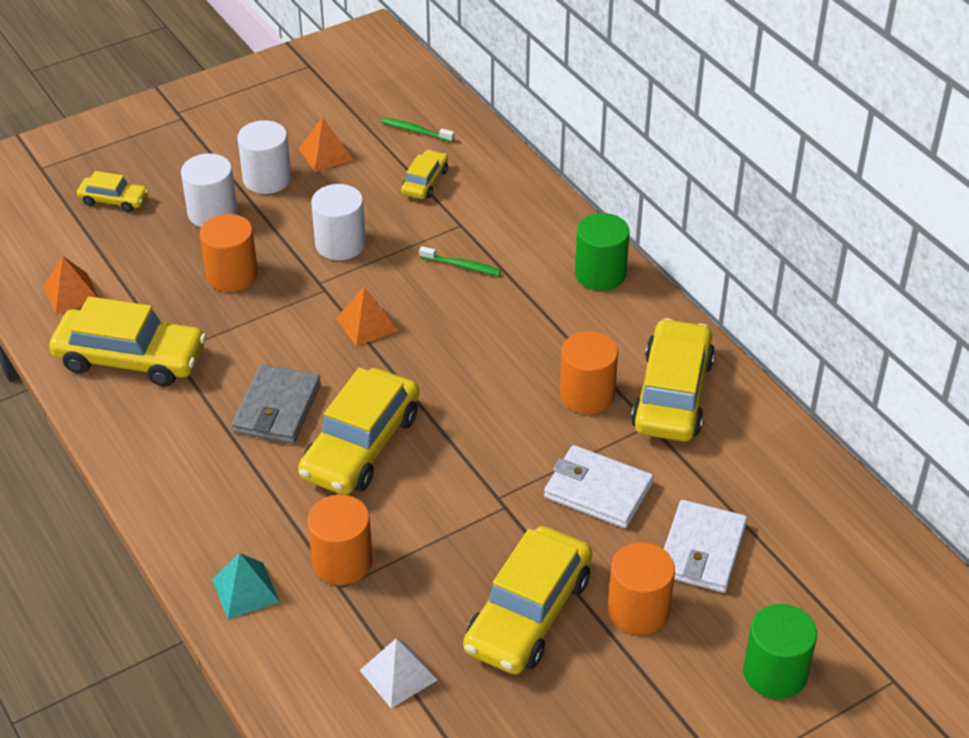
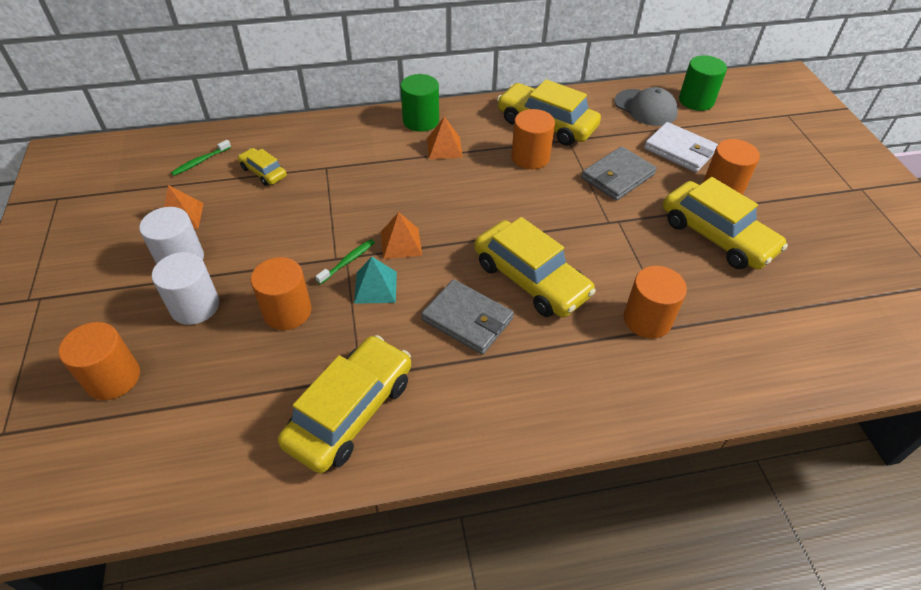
camera: 70 degrees left, 5 degrees up
(71, 293) = (226, 443): orange pyramid -> orange pyramid (444, 147)
(114, 200) = (113, 378): yellow car -> orange cylinder
(245, 590) = (663, 387): turquoise pyramid -> turquoise pyramid (375, 287)
(340, 244) = (299, 235): white cylinder -> none
(398, 675) = (762, 315): white pyramid -> none
(462, 266) = (370, 178): green toothbrush -> green toothbrush (348, 261)
(597, 490) = (617, 176): white wallet -> grey wallet
(775, 673) = (778, 151): green cylinder -> green cylinder (696, 101)
(787, 495) = (645, 108): none -> grey cap

